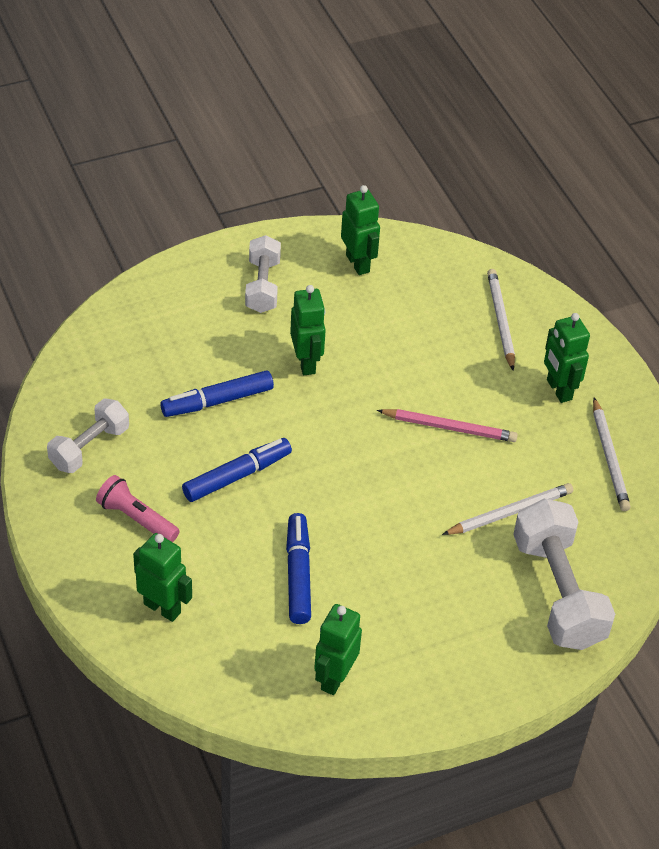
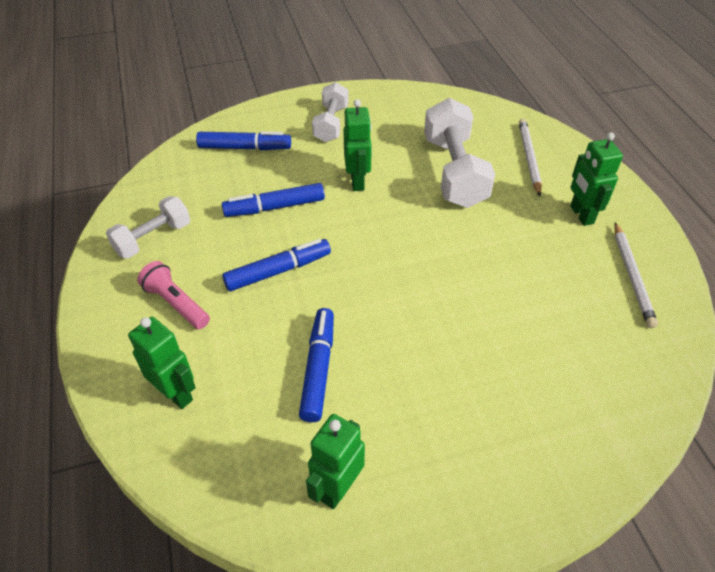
camera: 10 degrees right, 0 degrees up
(164, 325) = (244, 148): none -> blue marker
(358, 263) = (411, 112): green robot -> none
(449, 427) = (479, 241): pink pencil -> none
(510, 512) = (535, 322): white pencil -> none
(558, 592) = (585, 408): white dumbbell -> white dumbbell (454, 172)

